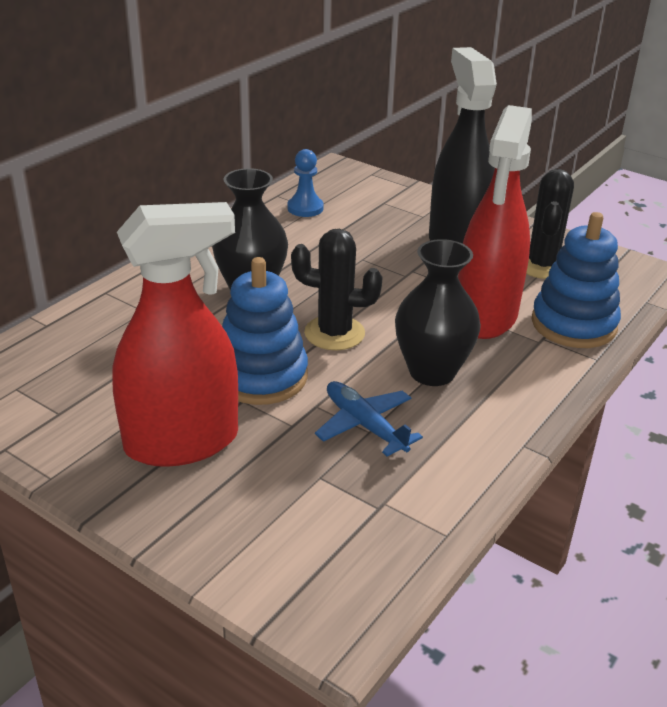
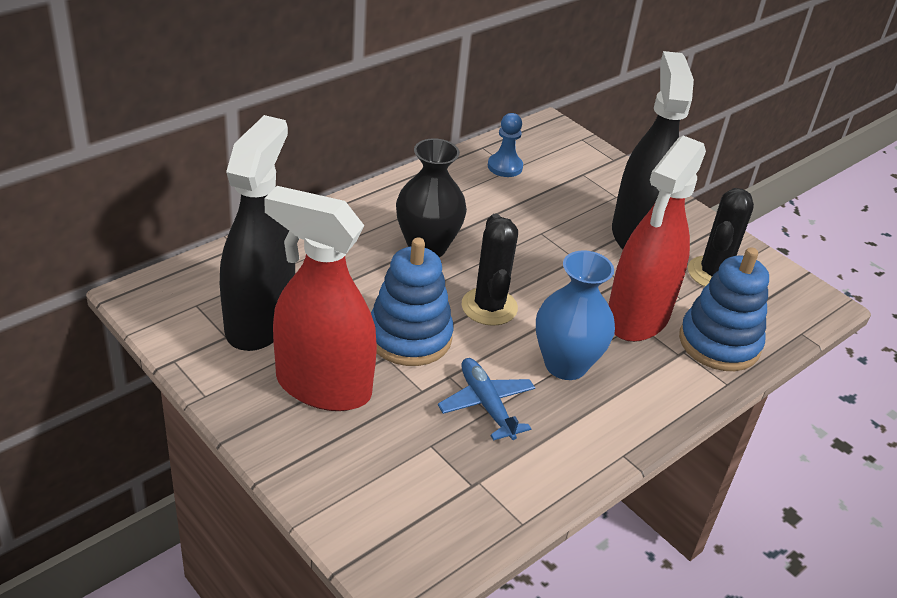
camera: 10 degrees right, 5 degrees up
(93, 392) = (260, 322): none -> black spray bottle
(182, 442) = (323, 386): red spray bottle -> red spray bottle turned 150 degrees counterclockwise
(334, 333) = (489, 307): black cactus -> black cactus turned 60 degrees clockwise
(432, 372) = (565, 365): black vase -> blue vase

